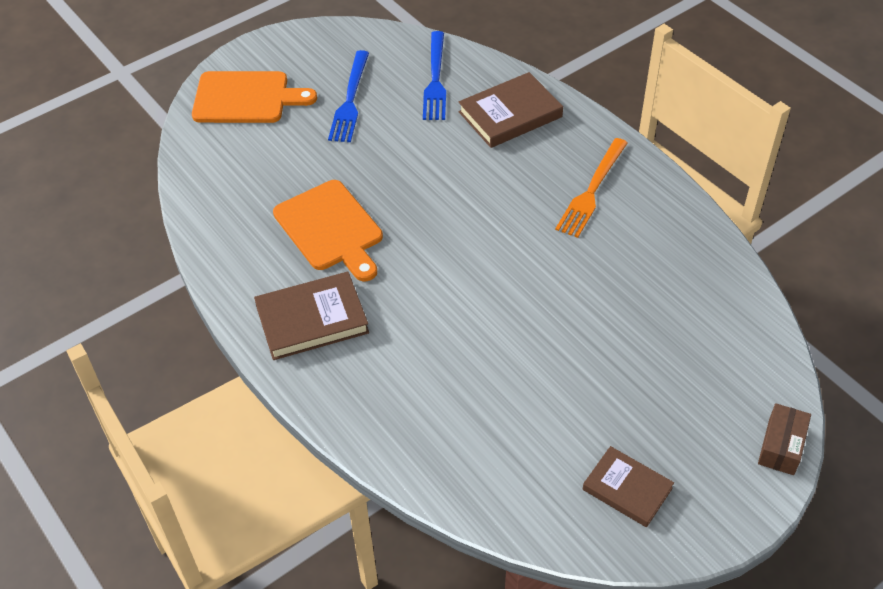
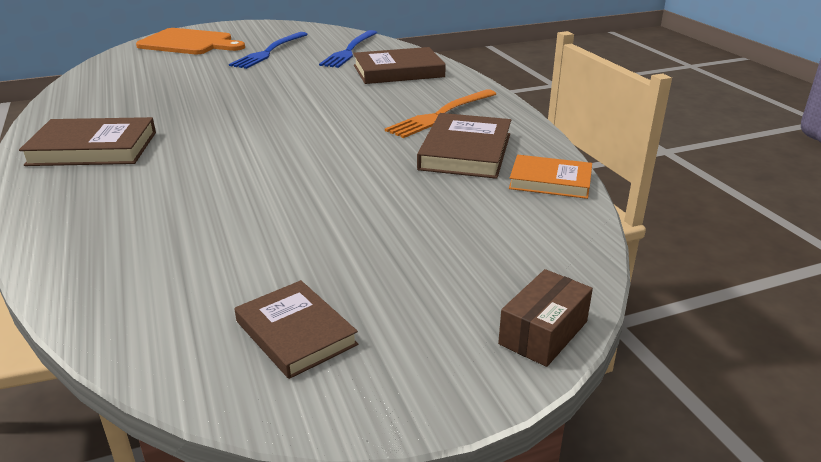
camera: 15 degrees right, 20 degrees down
(330, 229) = (176, 104): orange cutting board -> none
(640, 246) = (465, 151): none -> brown book
(725, 274) = (550, 181): none -> orange book

